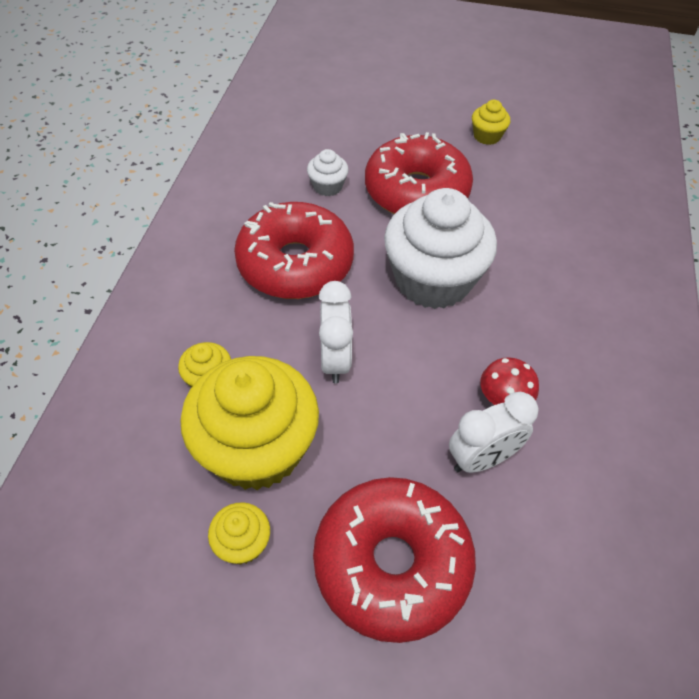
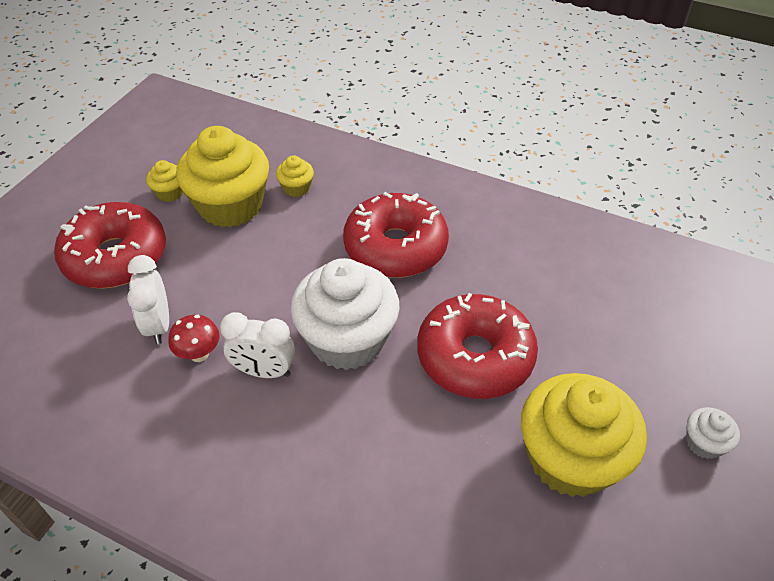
camera: 105 degrees right, 5 degrees down
(327, 186) = (494, 285): white cupcake -> white cupcake (704, 443)
(335, 360) = (285, 256): white clock -> white clock (264, 371)
(487, 136) = (570, 458): yellow cupcake -> yellow cupcake, size x2.31

